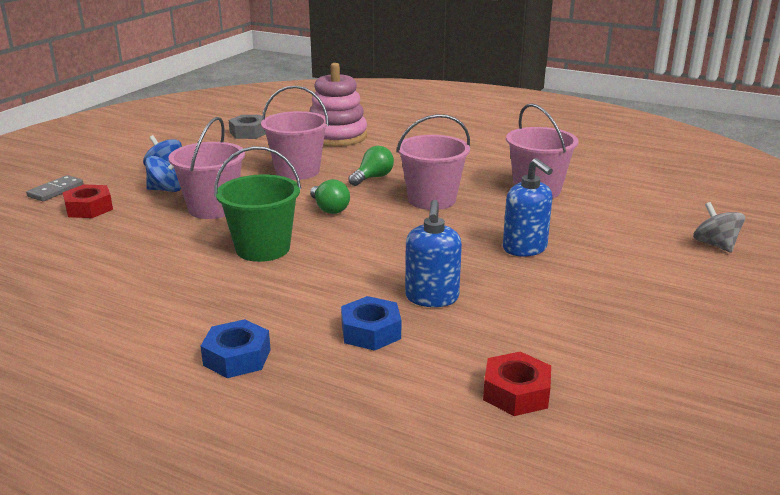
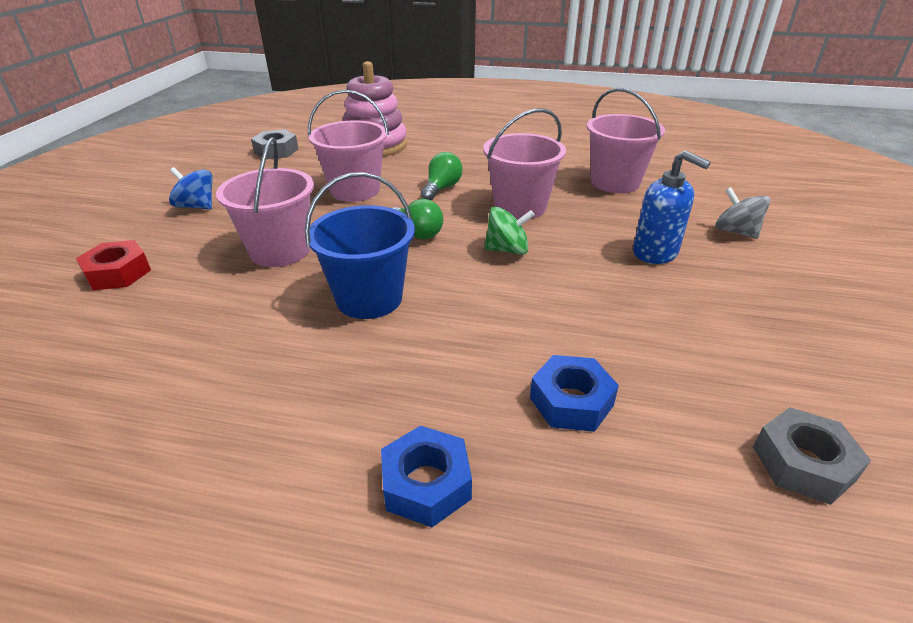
camera: 15 degrees left, 10 degrees up
(56, 191) = (63, 253): grey domino -> none
(166, 190) = (210, 233): blue spinning top -> none
(263, 248) = (369, 298): green bucket -> blue bucket
(396, 230) = (507, 250): none -> green spinning top
(432, 298) = (606, 336): blue soap dispenser -> none
(516, 392) = (803, 463): red nut -> grey nut
(715, 245) = (824, 221): grey spinning top -> grey spinning top (735, 232)

